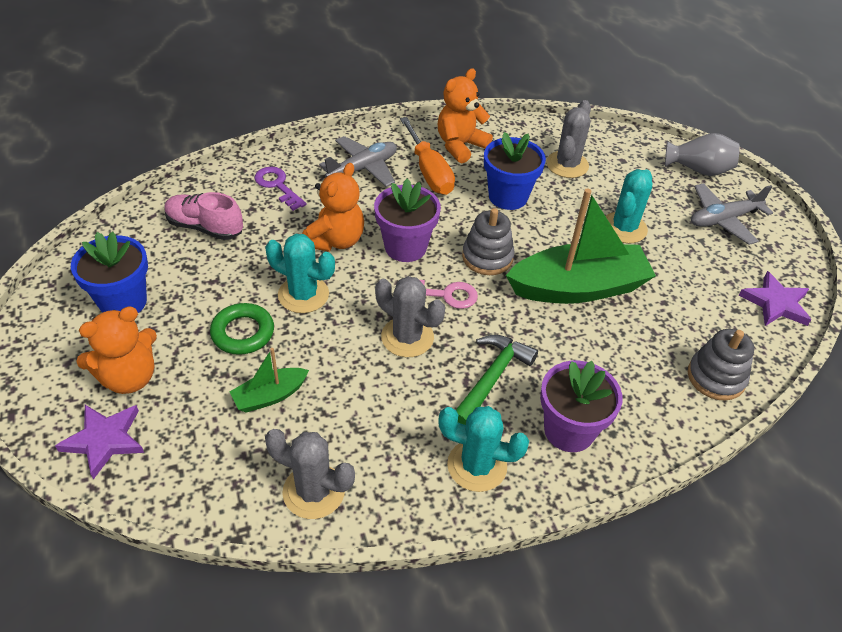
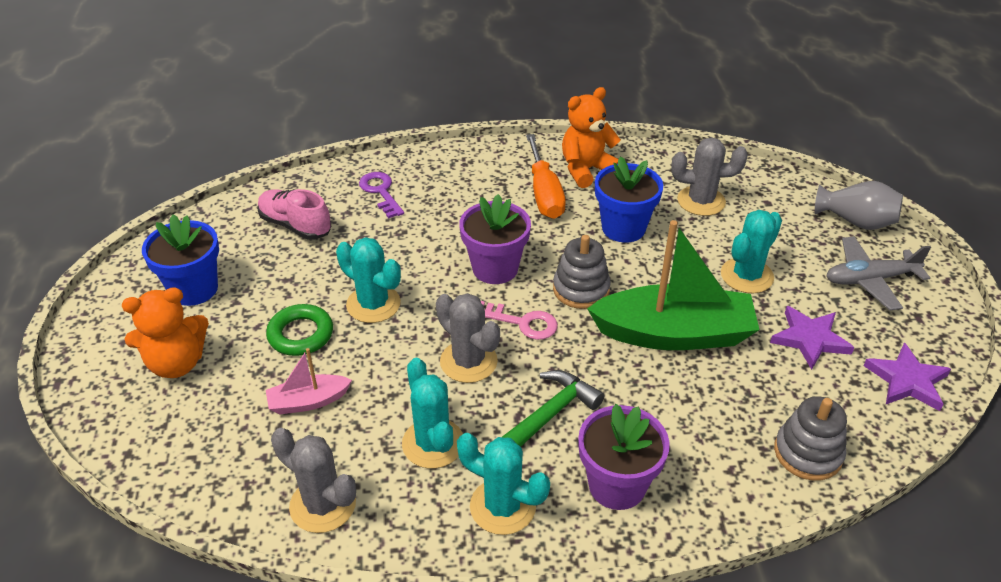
camera: 15 degrees right, 5 degrees down
(104, 440) = (135, 421): purple star -> purple star (810, 339)
(270, 396) = (308, 401): green boat -> pink boat
(335, 240) = (423, 253): orange teddy bear -> none
(363, 168) = (474, 183): grey plane -> none
(398, 418) = (433, 443): none -> turquoise cactus
(567, 165) = (701, 201): grey cactus -> grey cactus turned 60 degrees clockwise

